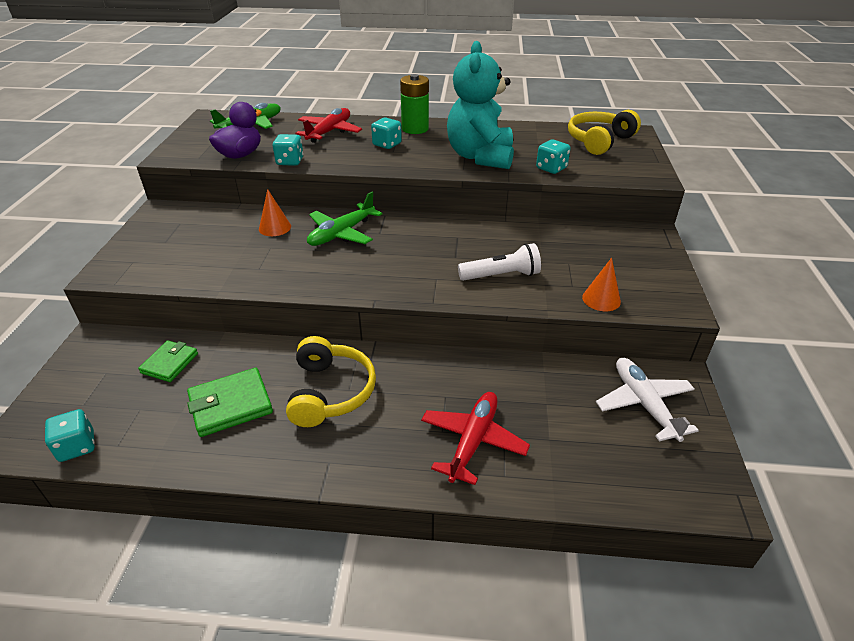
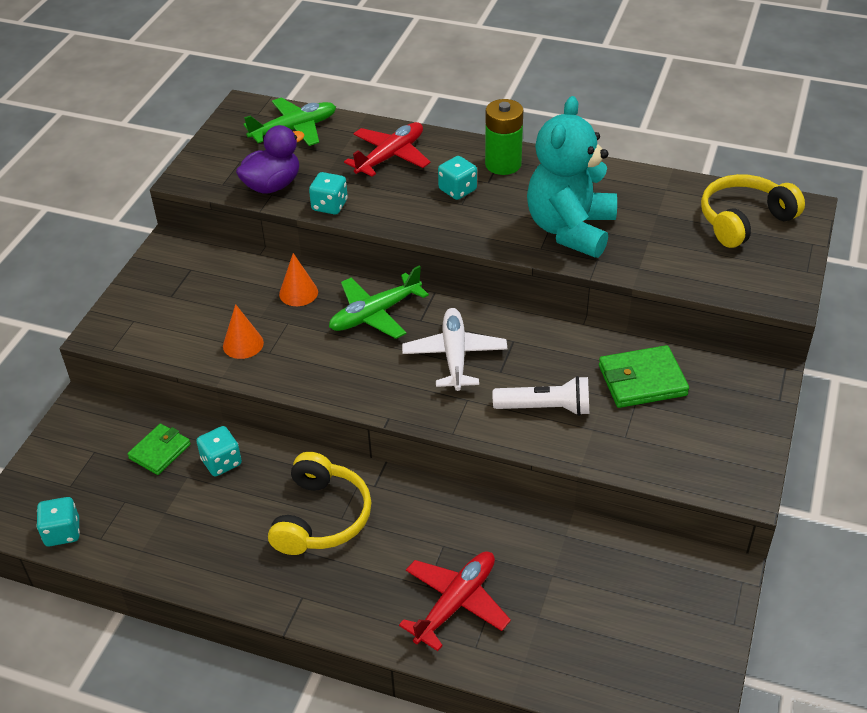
camera: 15 degrees right, 5 degrees up
(230, 405) = (215, 513): green wallet -> green wallet (642, 380)
(551, 168) = (655, 263): turquoise dice -> turquoise dice (221, 462)
(601, 299) = (651, 461): orange cone -> orange cone (243, 344)
(644, 404) = (663, 596): white plane -> white plane (454, 355)

